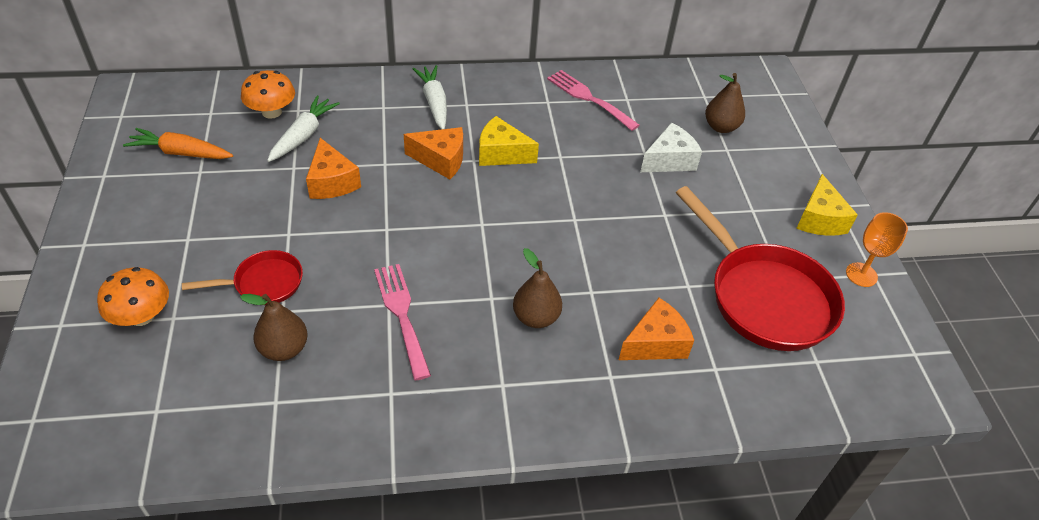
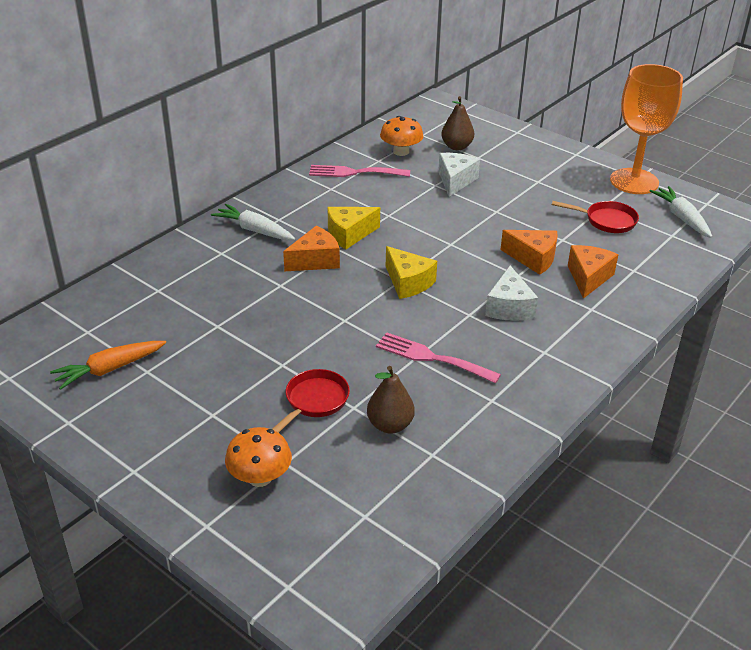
camera: 40 degrees left, 10 degrees down
(271, 112) = (139, 303): orange mushroom -> orange mushroom (401, 151)
(303, 136) = (190, 303): white carrot -> white carrot (682, 218)
(332, 182) = (261, 317): orange cheese -> orange cheese (533, 258)
(536, 317) = (509, 307): brown pear -> white cheese
(765, 297) = (607, 221): red pan -> red pan, size x0.51
(819, 219) = (577, 166): yellow cheese -> yellow cheese (408, 282)
(861, 274) = (634, 181): orange goblet -> orange goblet, size x2.03

